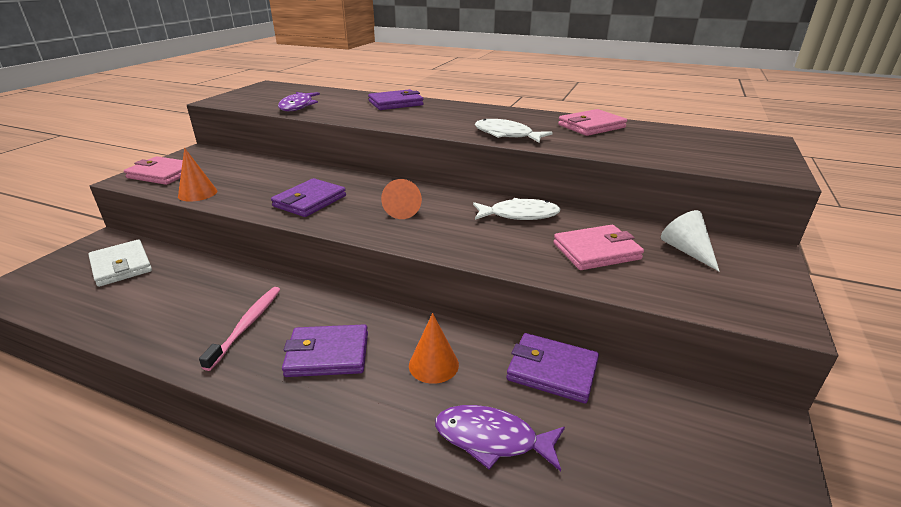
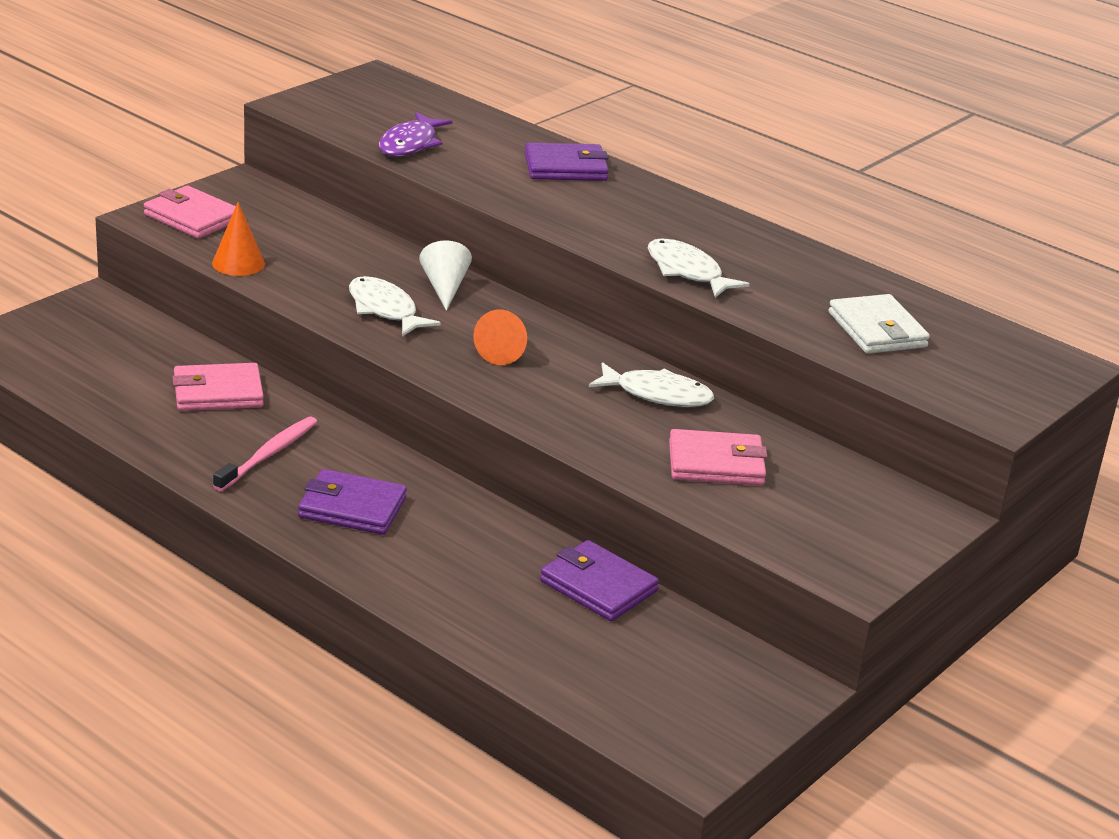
camera: 15 degrees right, 0 degrees up
(121, 266) = (122, 343): white wallet -> white wallet (877, 330)
(310, 201) = (385, 309): purple wallet -> white fish
(433, 364) = (467, 547): orange cone -> none
(492, 439) = (490, 622): purple fish -> none
(591, 126) = (832, 282): pink wallet -> pink wallet (218, 392)
(686, 251) = (834, 490): white cone -> white cone (444, 287)

